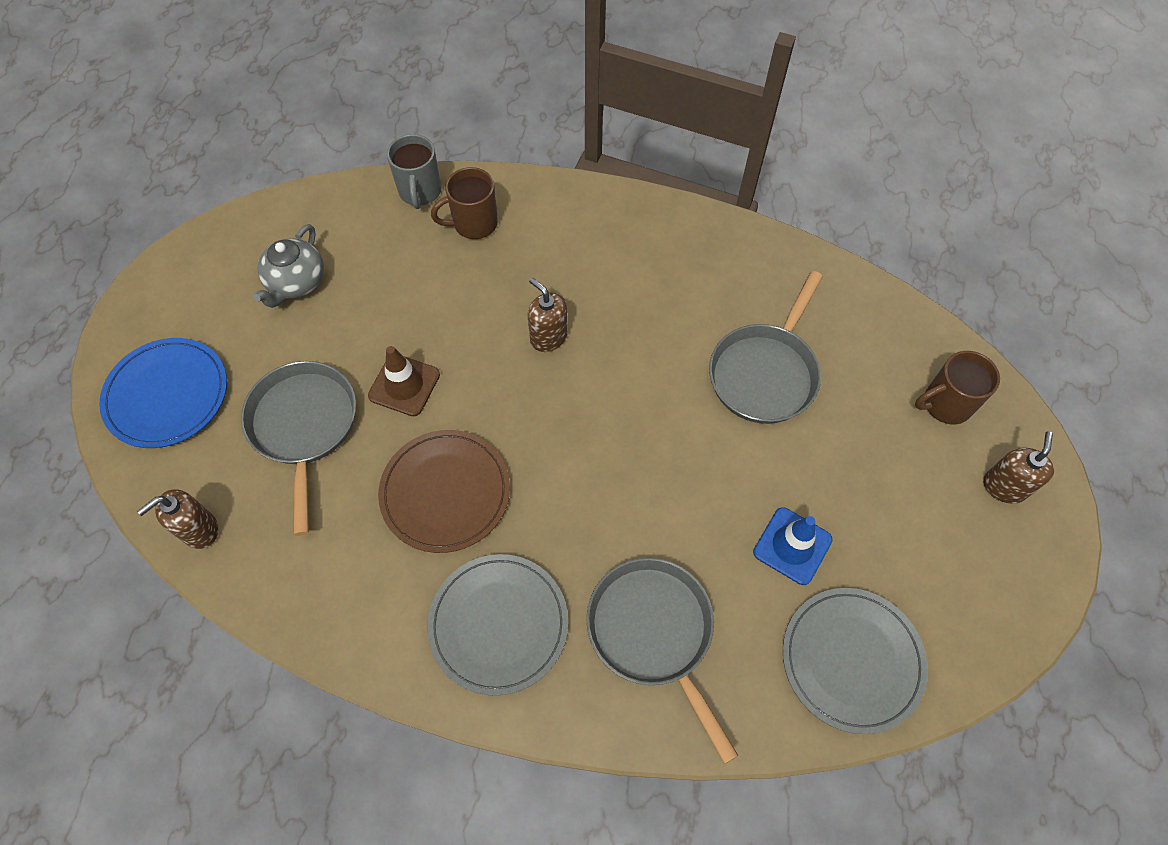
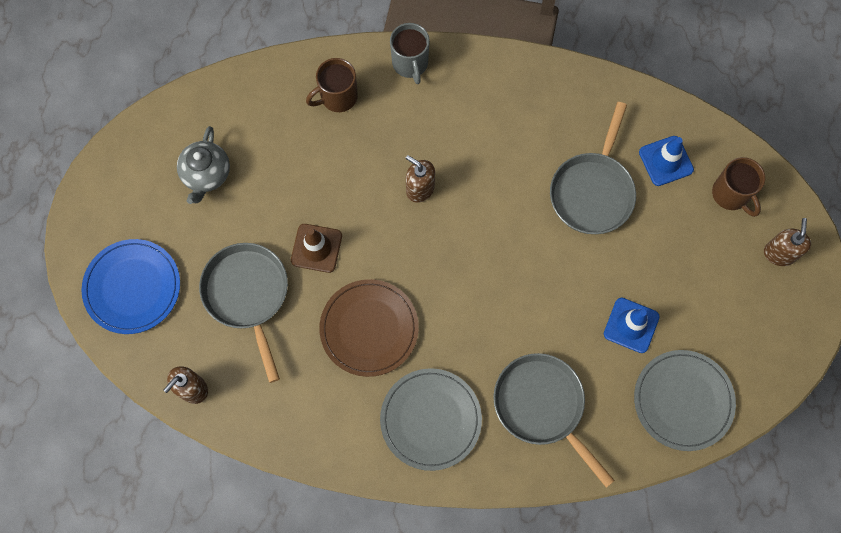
camera: 10 degrees left, 10 degrees up
(420, 192) = (286, 74): grey mug -> grey mug (410, 64)
(864, 352) = (666, 161): none -> blue traffic cone
(945, 404) = (731, 194): brown mug -> brown mug turned 90 degrees counterclockwise

